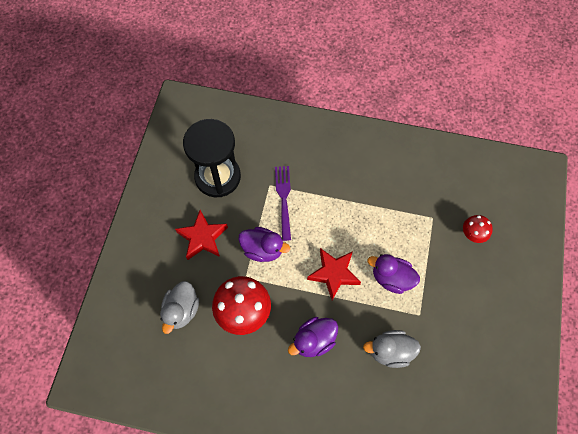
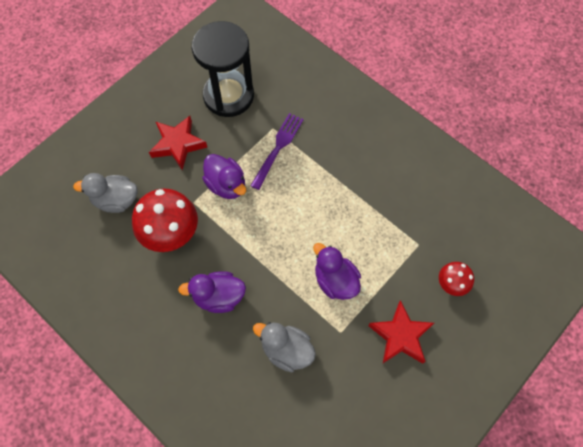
camera: 30 degrees right, 0 degrees up
(181, 310) = (116, 200): grey duck -> grey duck turned 45 degrees clockwise
(334, 274) = (280, 245): red star -> red star (400, 336)

